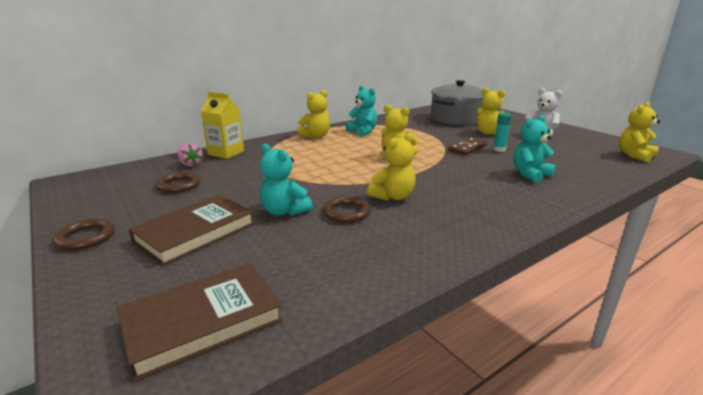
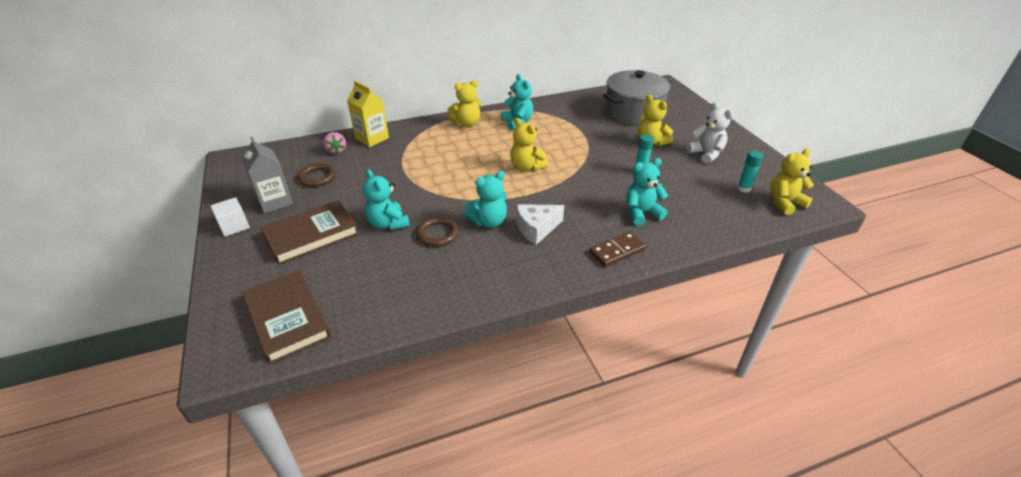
camera: 15 degrees right, 15 degrees up
(86, 237) = (234, 226): brown ring -> white cube
(134, 210) = (275, 202): none -> grey carton
(202, 321) = (288, 318): brown book -> brown book turned 75 degrees clockwise
(393, 196) = (489, 221): yellow teddy bear -> turquoise teddy bear
(445, 196) = (536, 228): none -> white cheese
(467, 148) = (607, 164): brown domino -> brown domino (617, 251)
(593, 151) = (743, 188): none -> turquoise glue stick

